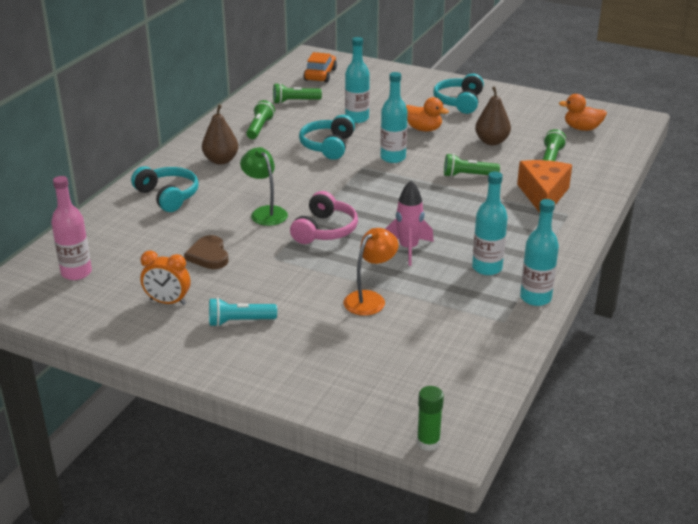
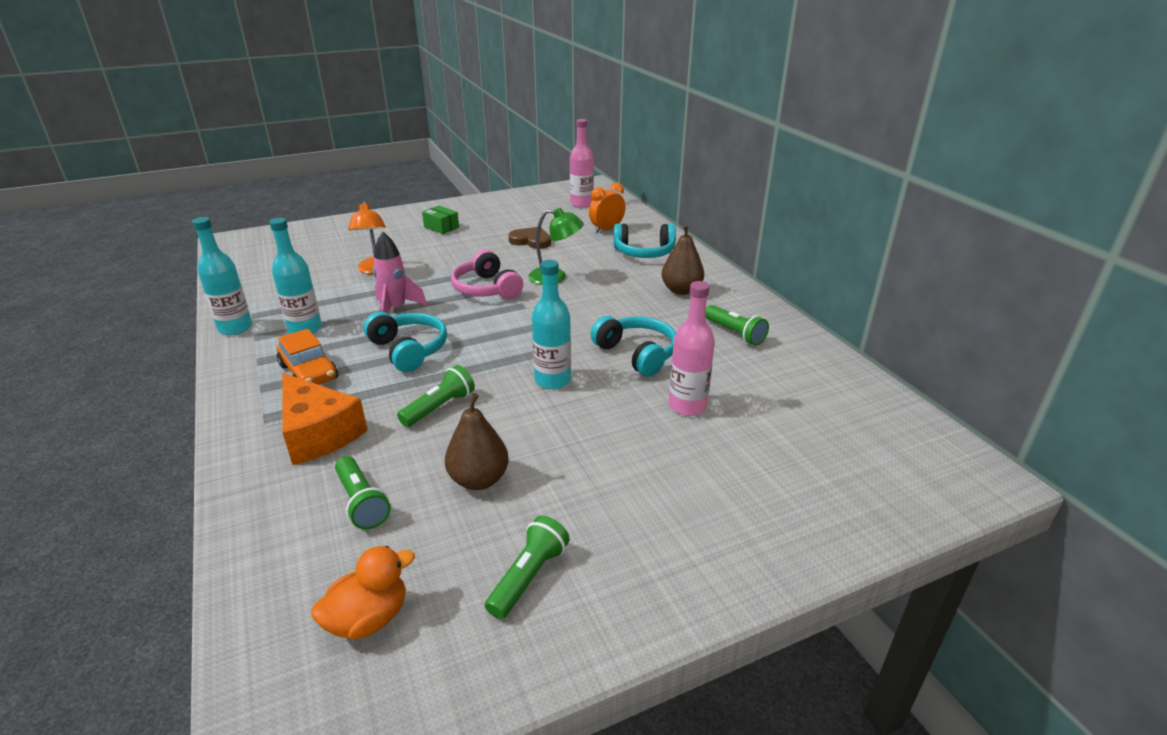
camera: 130 degrees right, 0 degrees up
(168, 302) = (501, 216): orange clock -> orange clock (606, 230)
(239, 321) = (441, 227): turquoise flashlight -> green box
(295, 101) = (792, 384): green flashlight -> green flashlight (528, 576)
(320, 75) = (880, 446): orange car -> orange car (309, 372)
(357, 118) = (687, 406): turquoise bottle -> pink bottle
(423, 129) = (591, 442): orange duck -> none
(428, 442) = (245, 235): green glue stick -> none
(459, 102) = (635, 533): turquoise headphones -> turquoise headphones (409, 350)

